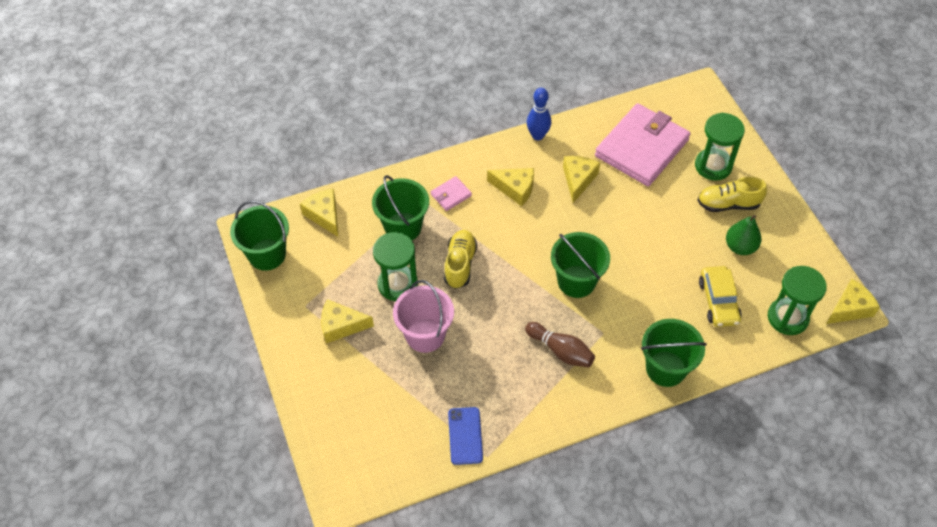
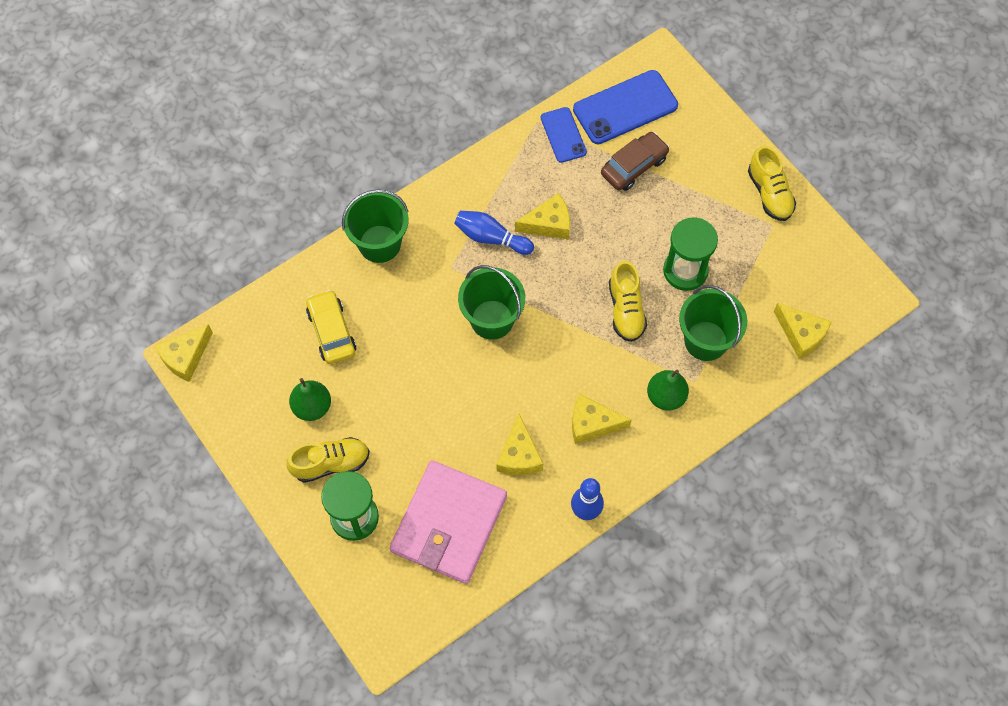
camera: 165 degrees right, 10 degrees up
(267, 254) = (841, 272): green bucket -> none
(294, 333) = (769, 193): none -> yellow shoe
(341, 326) = (726, 212): yellow cheese -> yellow cheese (549, 224)
(394, 450) = (625, 108): none -> blue phone
(408, 388) = (634, 166): none -> brown car
(425, 335) = (635, 222): pink bucket -> none
(451, 195) = (666, 397): pink wallet -> green pear
(561, 351) = (491, 238): brown bowling pin -> blue bowling pin
(787, 317) = (254, 330): green hourglass -> none

